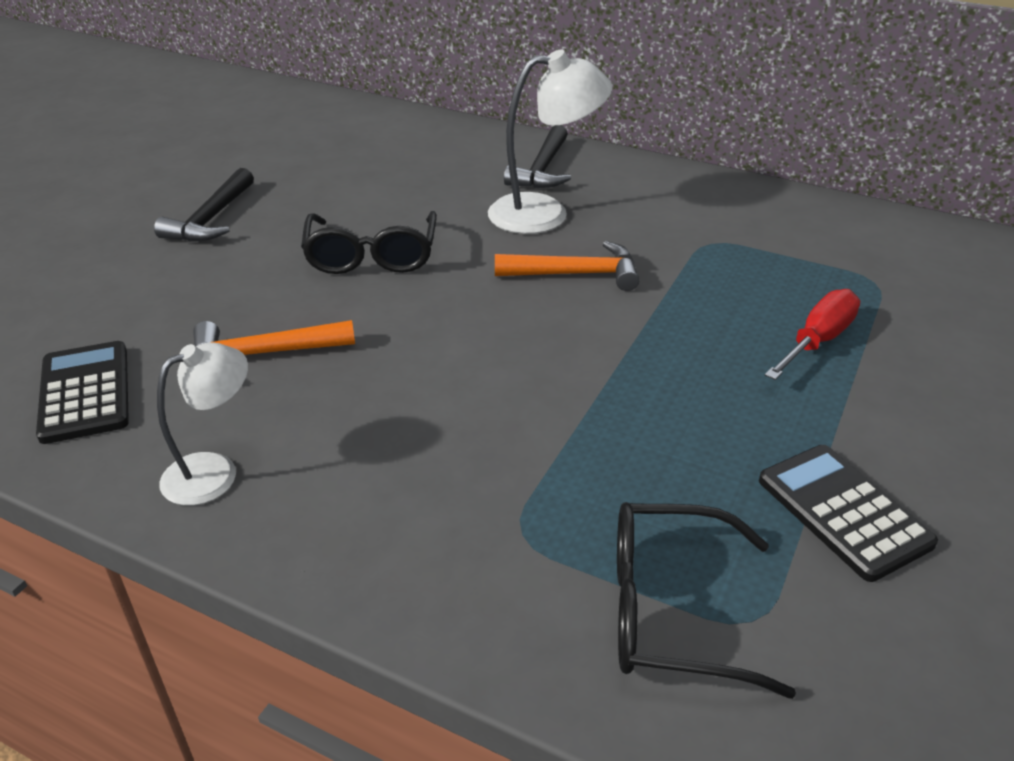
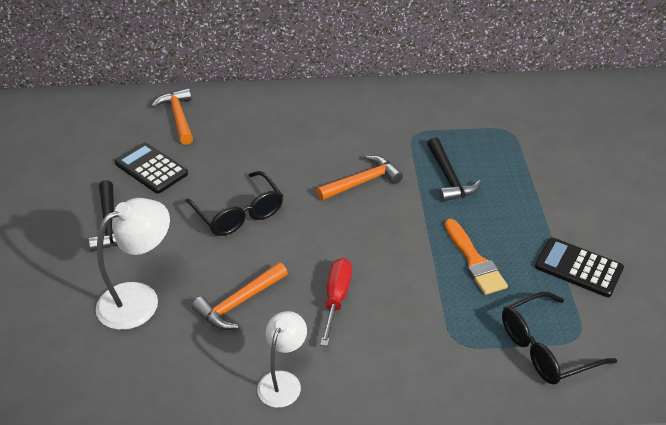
camera: 30 degrees left, 5 degrees up
(85, 392) = (160, 371): black calculator -> black calculator (151, 169)
(406, 140) = (178, 117): none -> orange hammer
(542, 169) = (283, 113): black hammer -> black hammer (449, 177)
(545, 213) = (311, 145): white lamp -> white lamp (139, 299)
(657, 431) = (474, 261): none -> orange brush
(817, 341) = (507, 178): red screwdriver -> red screwdriver (336, 299)

